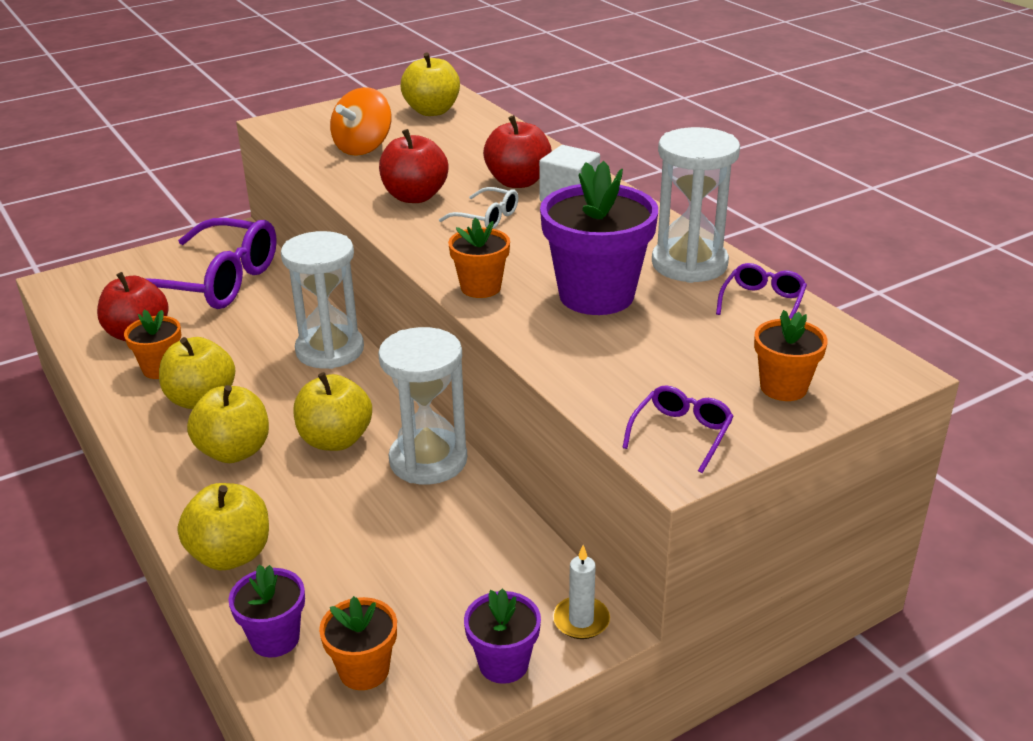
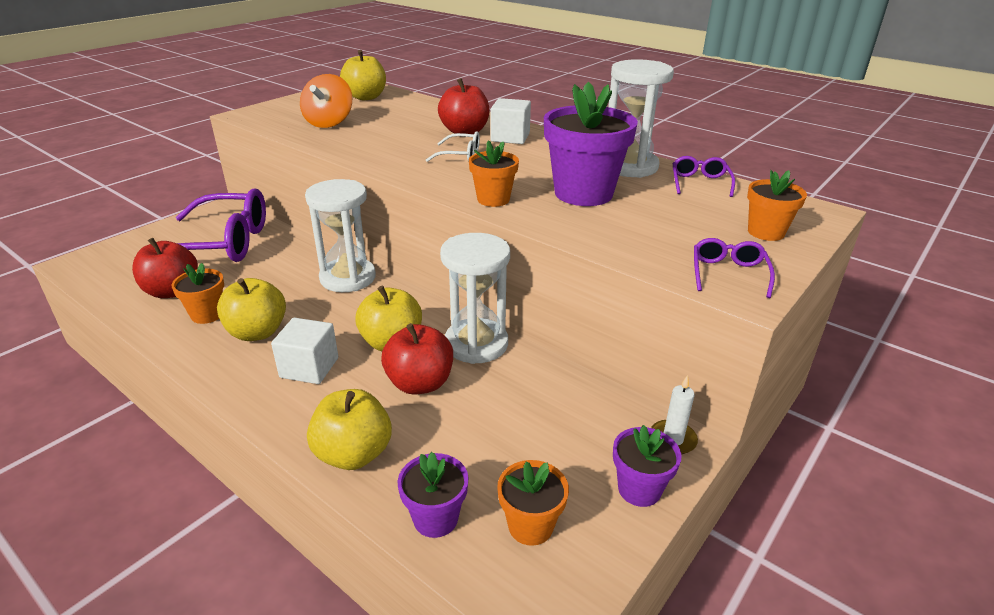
camera: 20 degrees left, 0 degrees up
(234, 451) = (309, 368): yellow apple -> white cube
(415, 197) = (394, 148): red apple -> red apple (420, 383)

